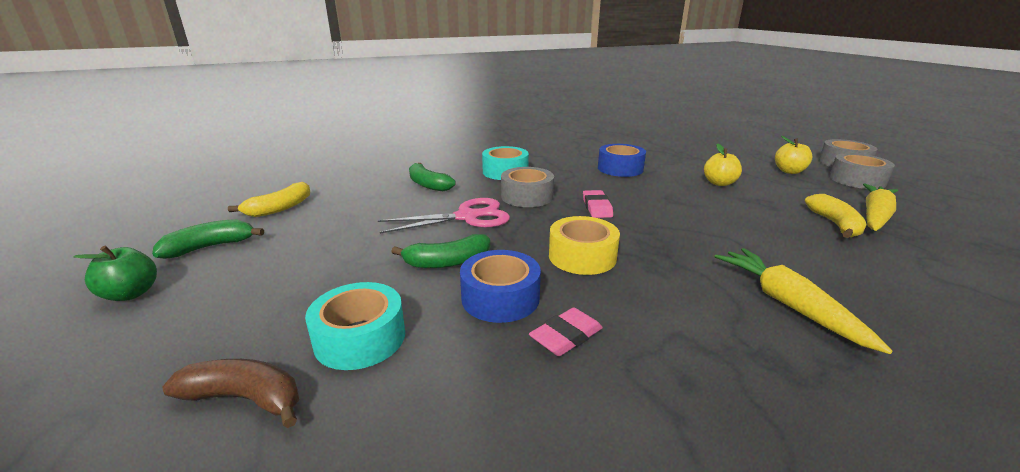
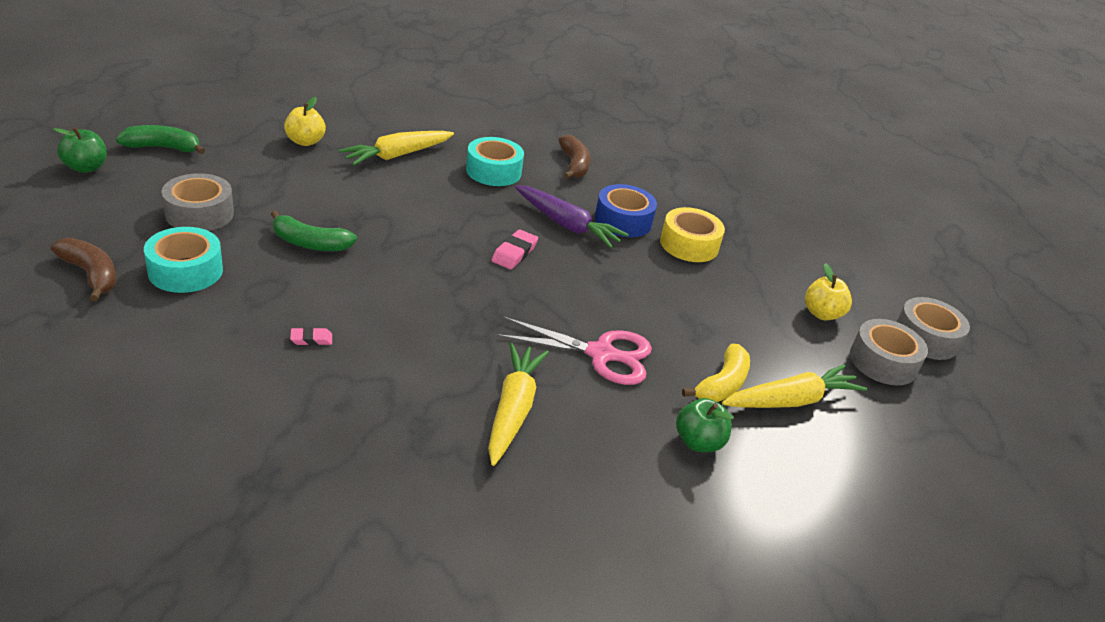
camera: 25 degrees right, 10 degrees up
(280, 208) = (246, 128): yellow banana -> none
(428, 184) = (397, 155): green banana -> yellow carrot
(467, 217) = (382, 208): pink scissors -> pink scissors (600, 354)
(500, 298) = (308, 291): blue tape -> none
(527, 196) = (468, 210): grey tape -> grey tape (199, 214)
(545, 154) = (574, 165): none -> brown banana
(566, 336) = (311, 339): pink eraser -> pink eraser, size x0.62
(582, 256) = (420, 291): yellow tape -> yellow tape (689, 244)
(596, 182) = (566, 225): none -> purple carrot
(719, 183) = (699, 287): yellow apple -> yellow apple (305, 141)
(901, 262) = (698, 442): none -> green apple

